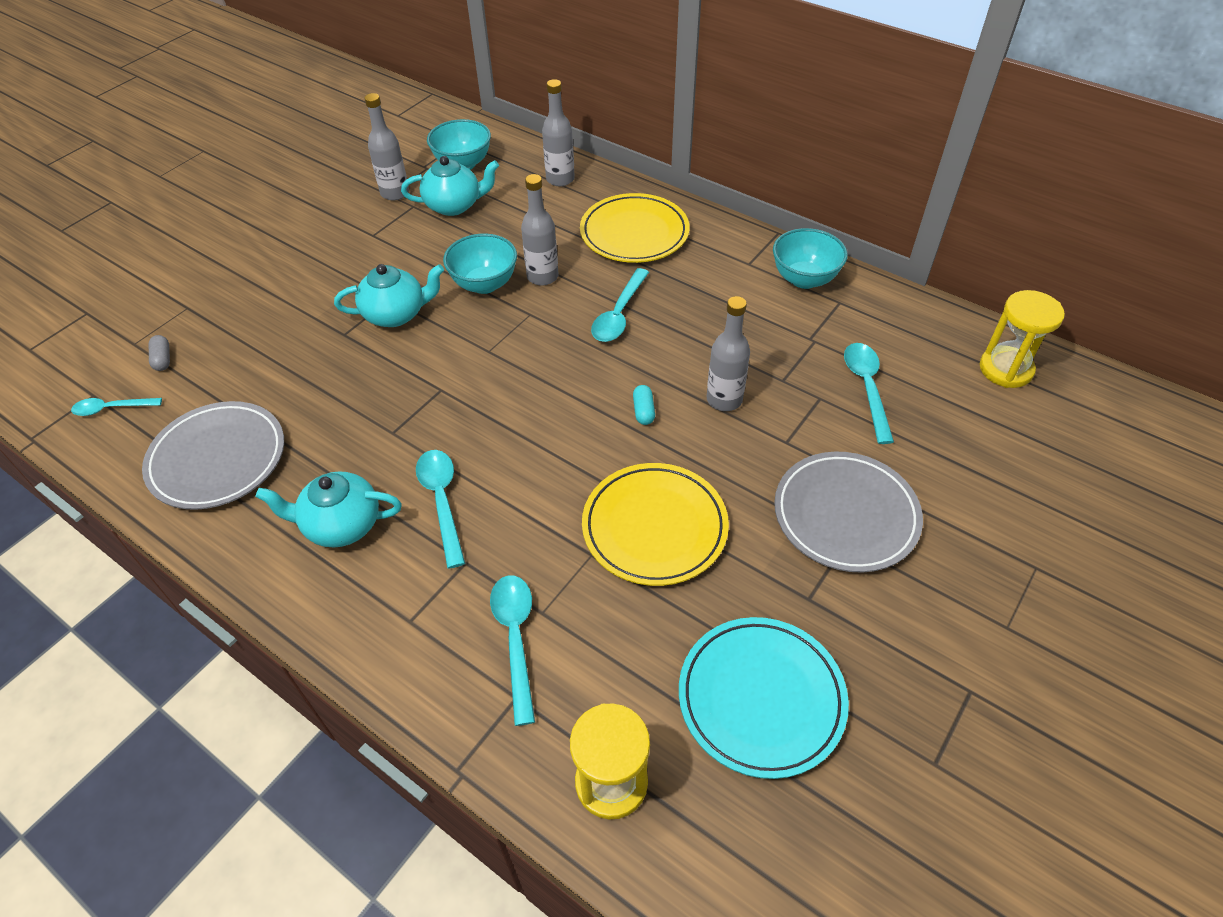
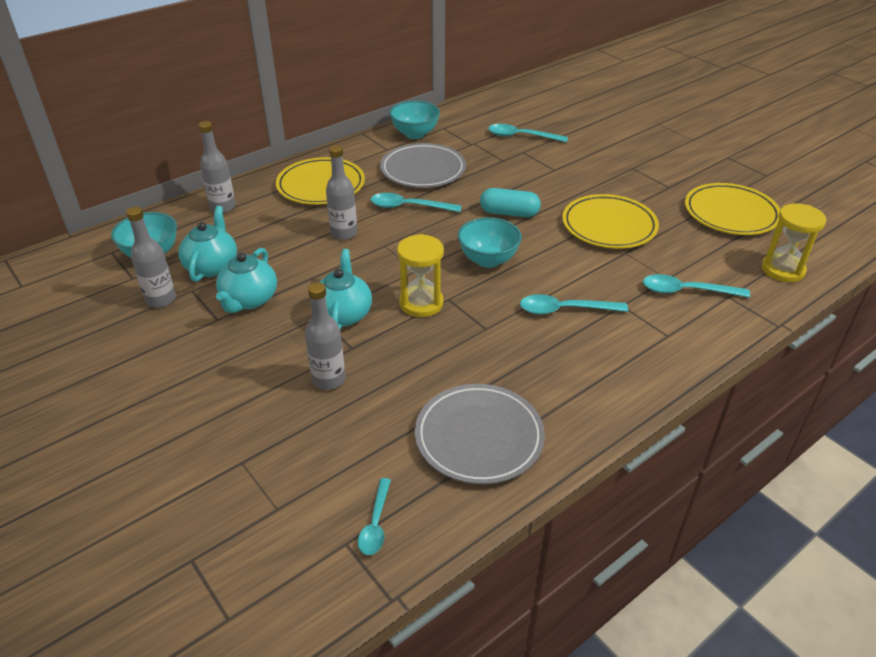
camera: 75 degrees left, 10 degrees down
(163, 359) = (317, 481): grey capsule -> none
(341, 525) = (574, 363): turquoise teapot -> turquoise teapot (249, 300)
(484, 284) = (334, 262): turquoise bowl -> turquoise bowl (488, 260)
(619, 314) = (408, 207): turquoise spoon -> turquoise spoon turned 150 degrees clockwise
(643, 411) = (509, 213): turquoise capsule -> turquoise capsule, size x1.82
(724, 399) = (511, 182): grey bottle -> grey bottle (328, 379)
(761, 698) = (730, 213): turquoise plate -> yellow plate
(845, 515) = (614, 164): grey plate -> grey plate (423, 170)
(1005, 369) = (524, 96): yellow hourglass -> yellow hourglass (421, 303)

